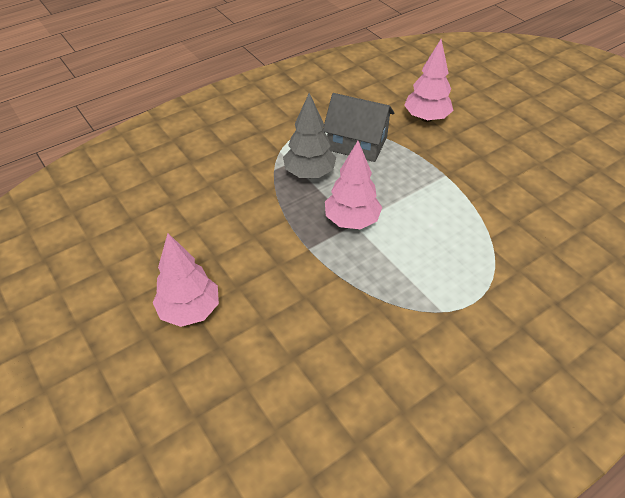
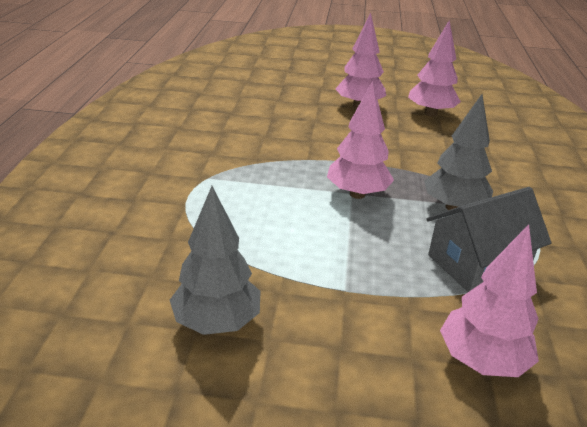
camera: 130 degrees right, 15 degrees down
(153, 253) = (430, 113): none -> pink tree
(531, 201) = (217, 322): none -> grey tree

